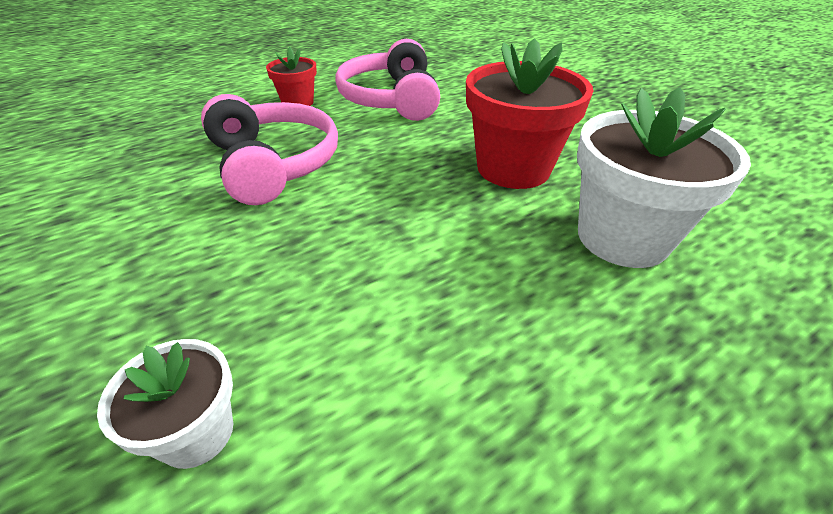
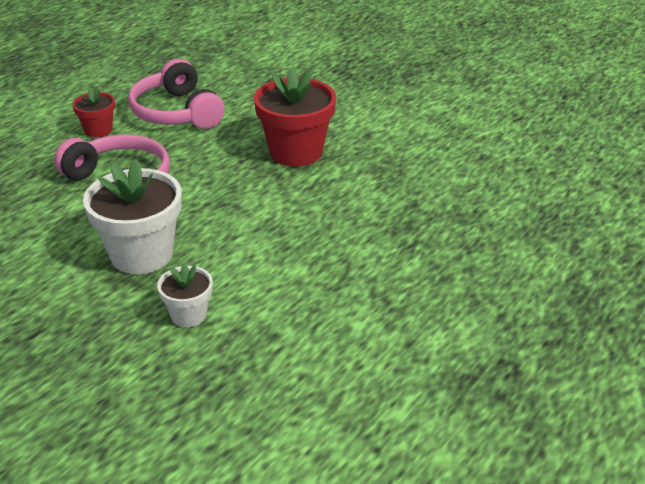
camera: 20 degrees left, 5 degrees down
(622, 237) = (375, 182): white flower pot -> white flower pot (141, 254)

